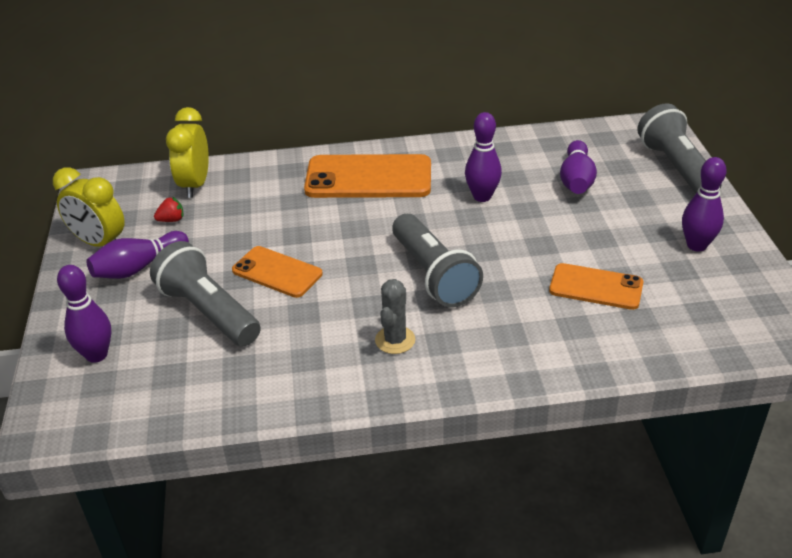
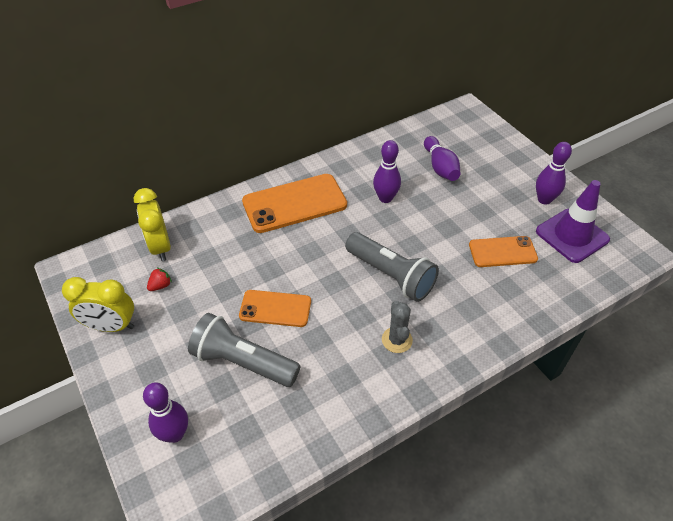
camera: 25 degrees left, 10 degrees up
(138, 267) = (160, 339): purple bowling pin -> none
(676, 167) = (497, 140): grey flashlight -> none
(708, 293) = (572, 235): none -> purple traffic cone

